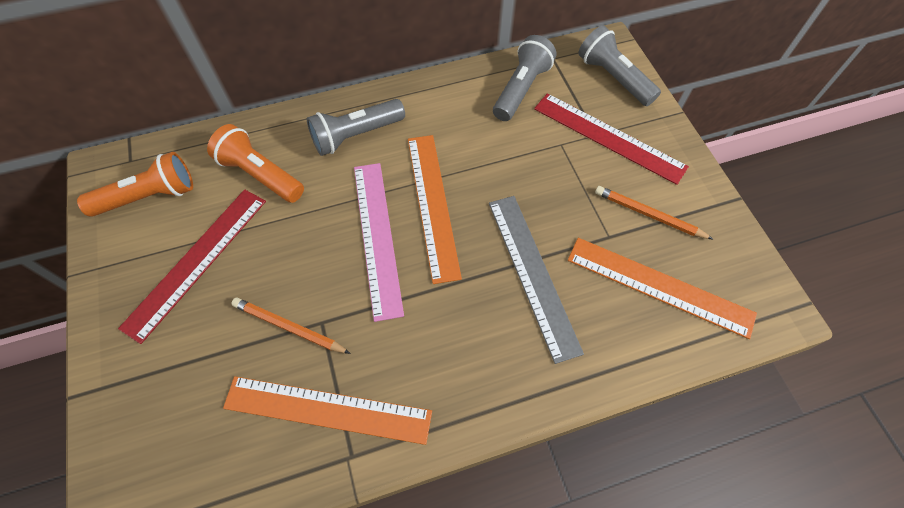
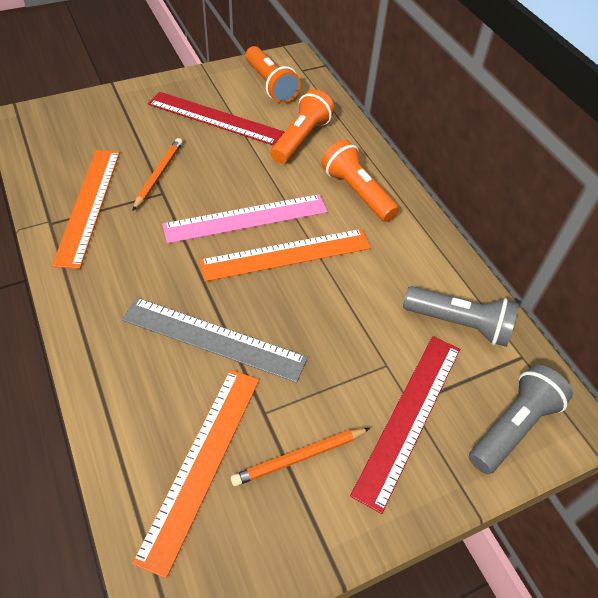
camera: 80 degrees right, 10 degrees down
(356, 135) = (357, 192): grey flashlight -> orange flashlight
(533, 273) = (213, 339): grey ruler -> grey ruler turned 45 degrees clockwise
(648, 214) = (299, 458): orange pencil -> orange pencil turned 135 degrees counterclockwise

